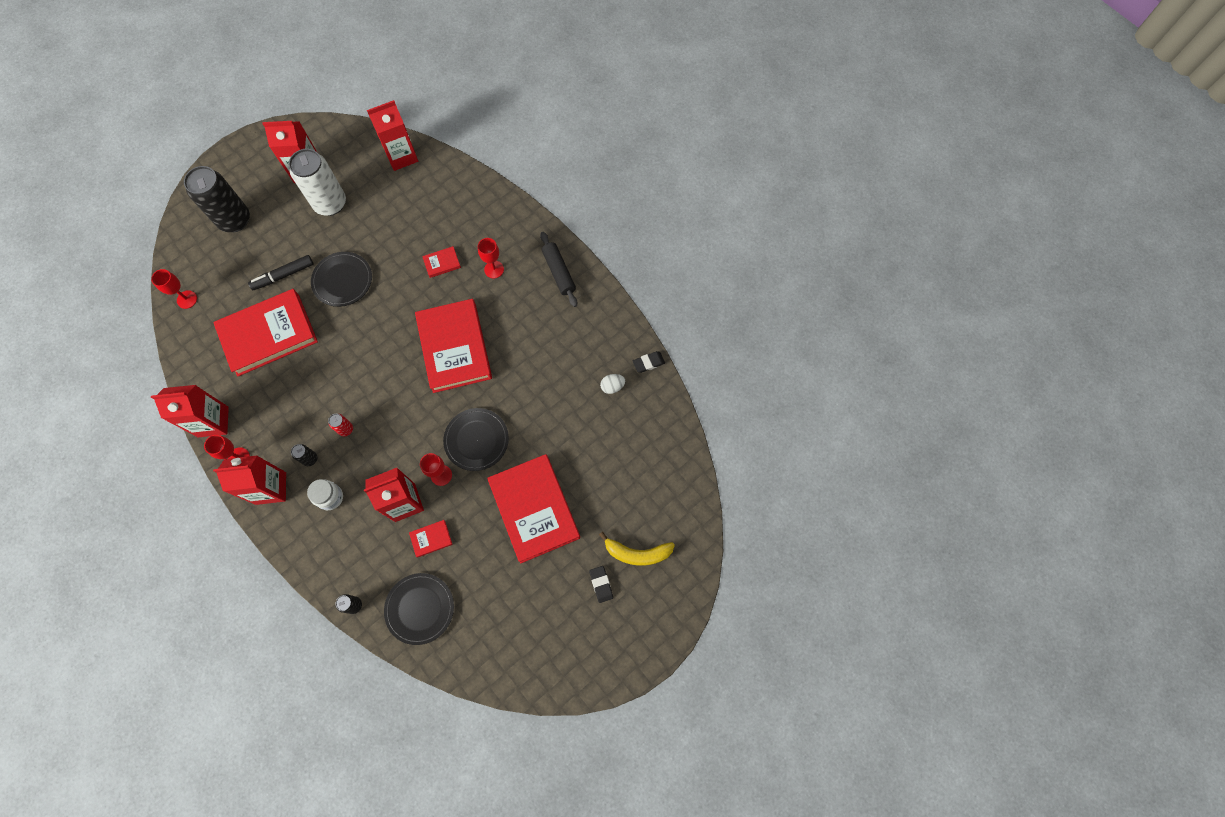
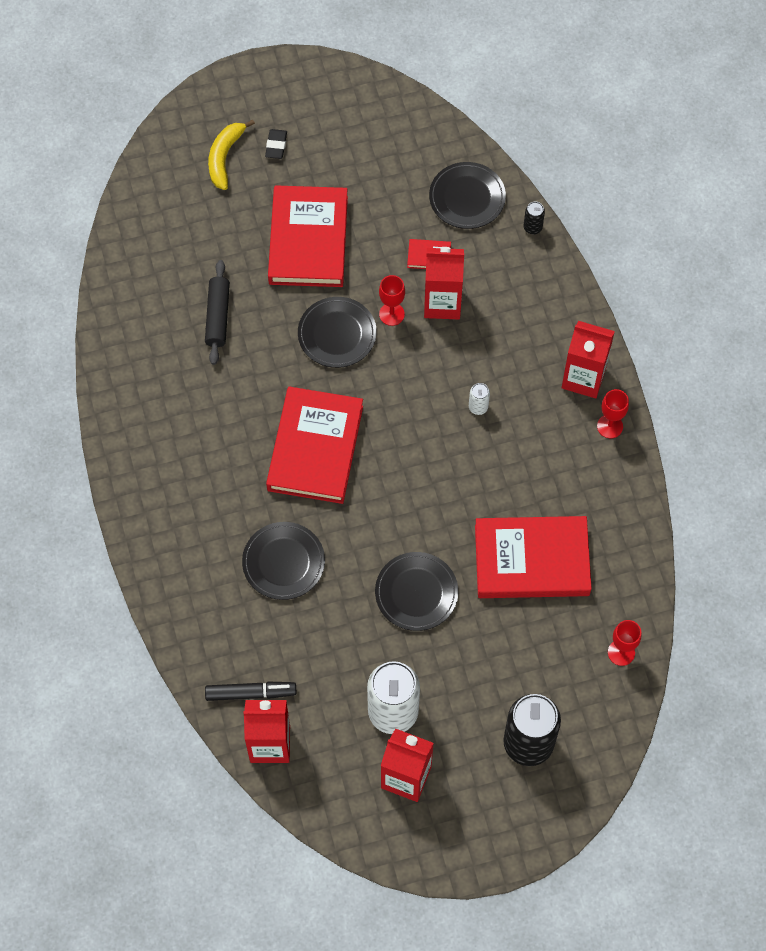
camera: 155 degrees left, 5 degrees down
(213, 422) = (628, 480): red carton -> none
(283, 275) = (489, 633): black marker -> black marker (250, 693)
(310, 459) = (529, 391): black can -> none
(330, 497) = (521, 341): white jar -> none
(346, 429) = (478, 407): red can -> white can
(442, 263) = (283, 562): red book -> black plate
(494, 269) = (223, 526): red goblet -> none
(559, 272) = (147, 487): black rolling pin -> black rolling pin (218, 316)
(612, 386) = (158, 328): white egg -> none
(637, 553) = (225, 157): yellow banana -> yellow banana turned 105 degrees counterclockwise
(648, 363) = (103, 336): black eraser -> none

